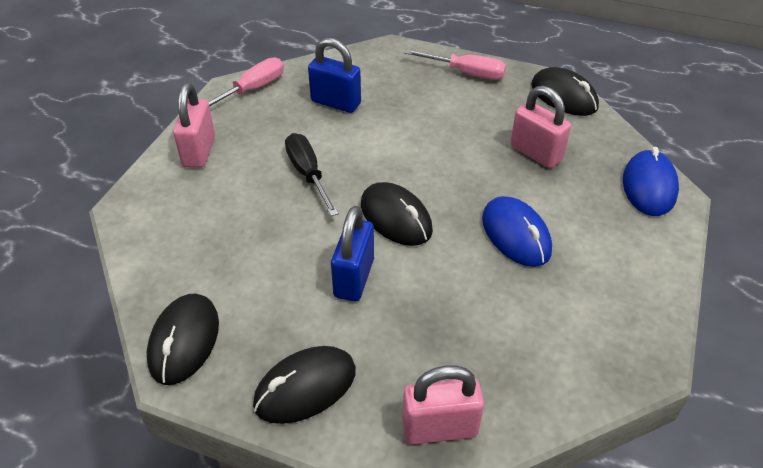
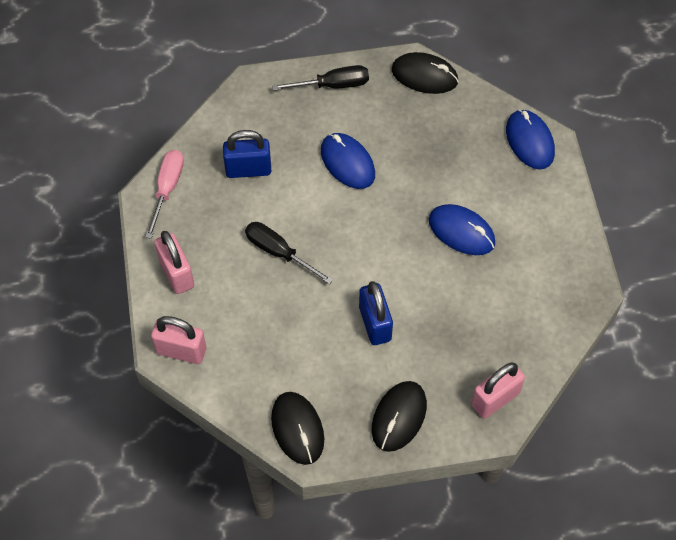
camera: 30 degrees left, 15 degrees up
(396, 218) = (370, 259): black mouse -> none
(435, 132) = (347, 163): none -> blue mouse
(466, 73) = (333, 85): pink screwdriver -> black screwdriver
(535, 153) = (435, 148): pink padlock -> pink padlock (181, 351)

